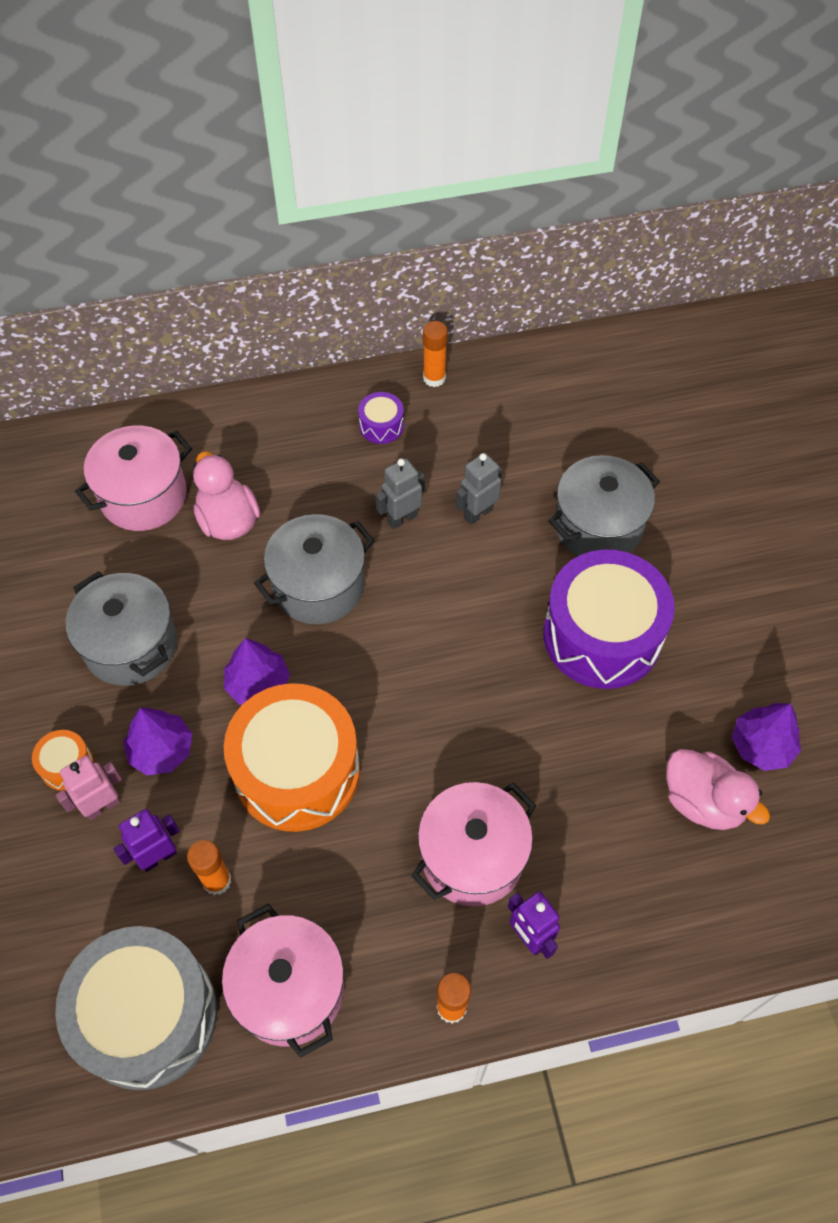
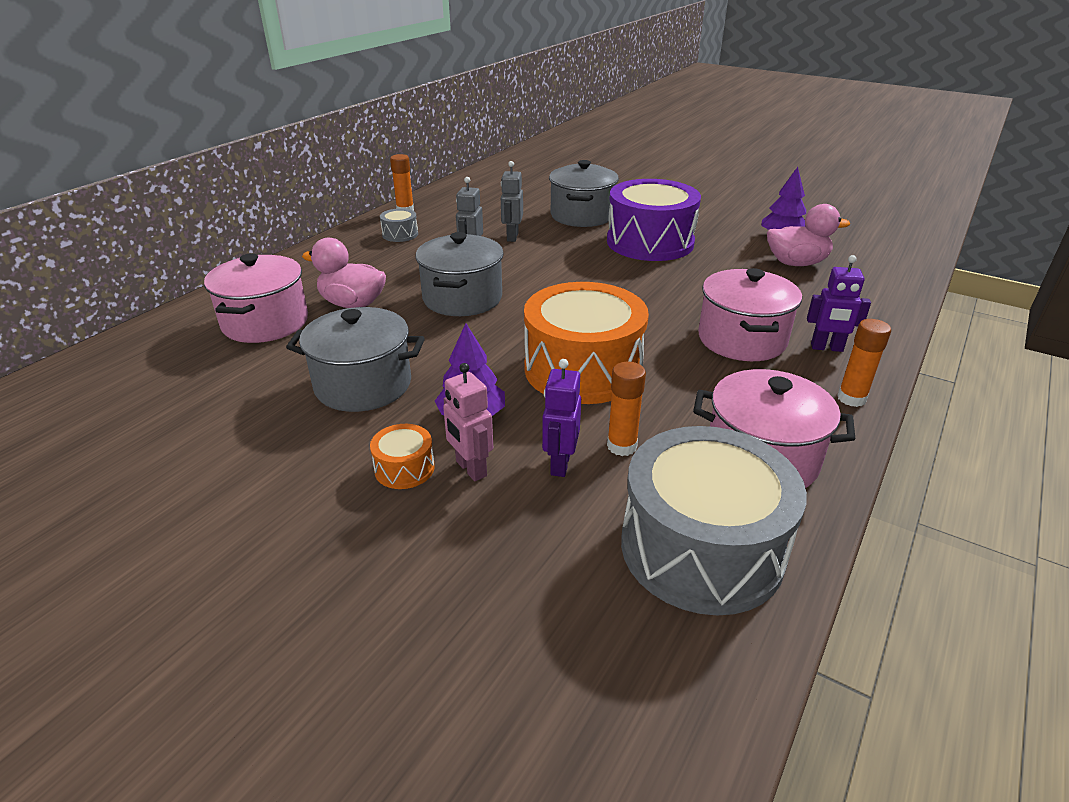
camera: 45 degrees left, 25 degrees down
(102, 805) = (470, 469): pink robot -> pink robot turned 45 degrees counterclockwise
(258, 684) = (491, 351): purple tree -> none
(381, 425) = (400, 234): purple drum -> grey drum

